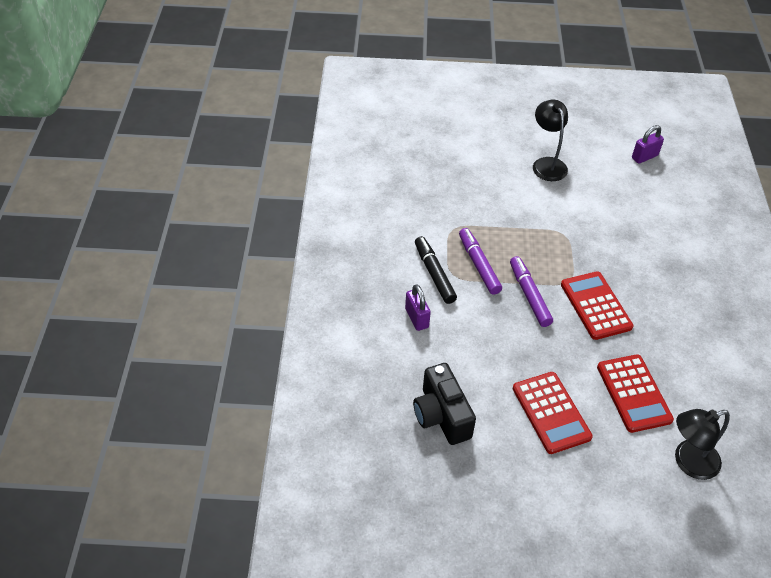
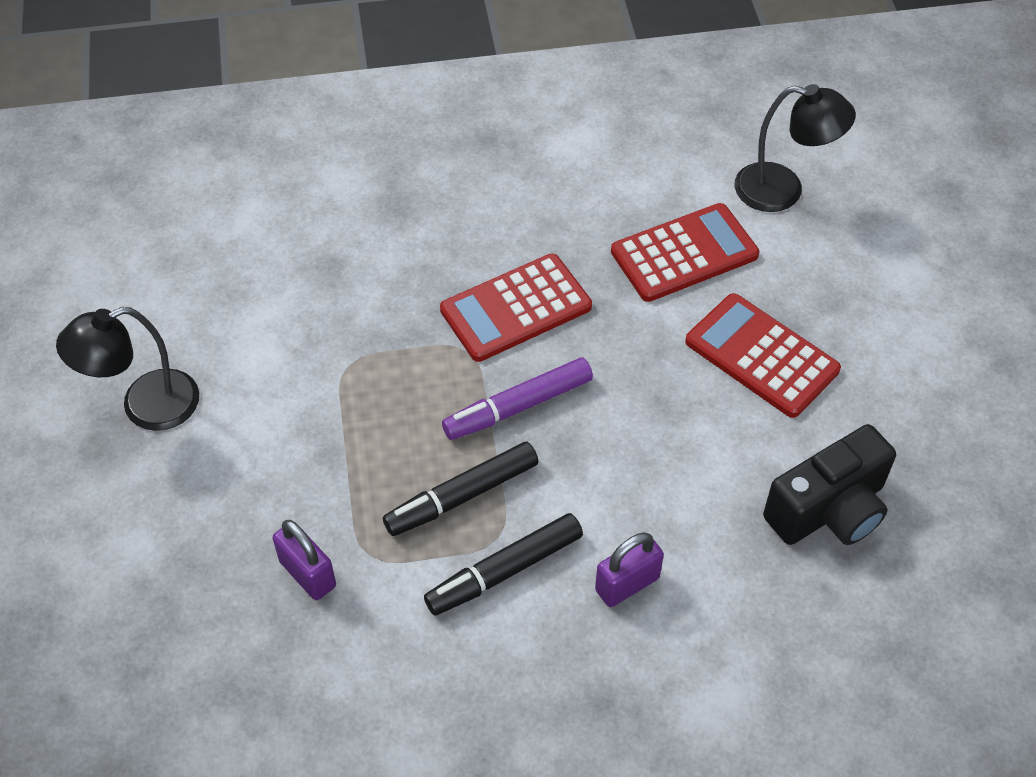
camera: 100 degrees left, 5 degrees up
(479, 265) = (462, 496): purple marker -> black marker
(551, 412) = (761, 356): red calculator -> red calculator turned 105 degrees counterclockwise
(644, 157) = (107, 248): purple padlock -> purple padlock (308, 574)
(688, 462) = (783, 190): black lamp -> black lamp turned 45 degrees counterclockwise

